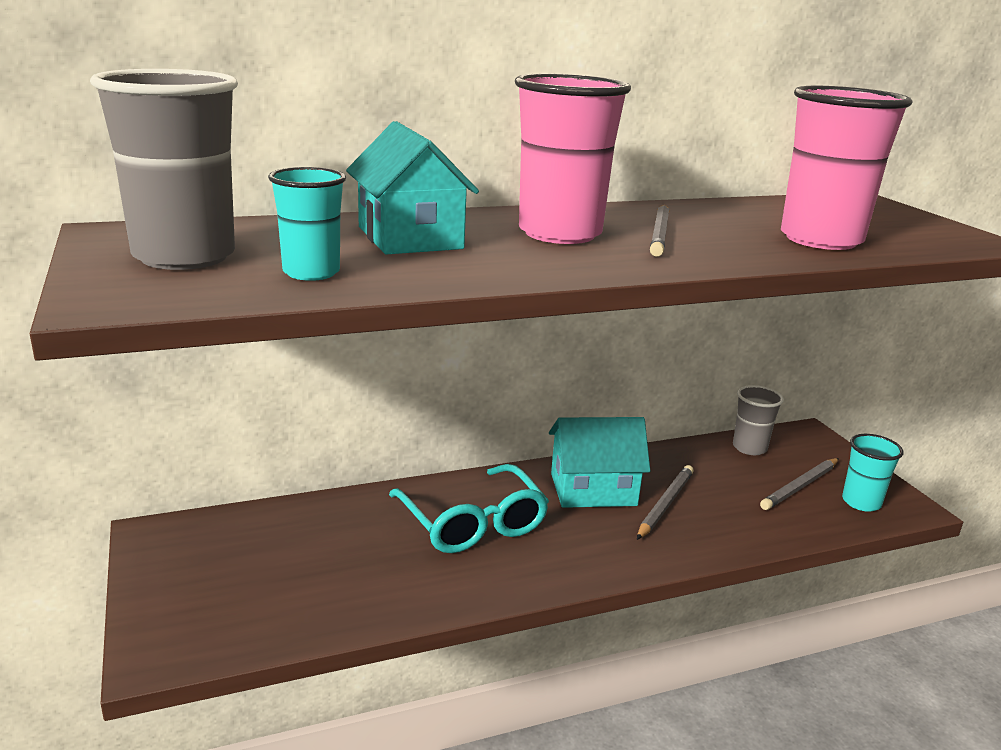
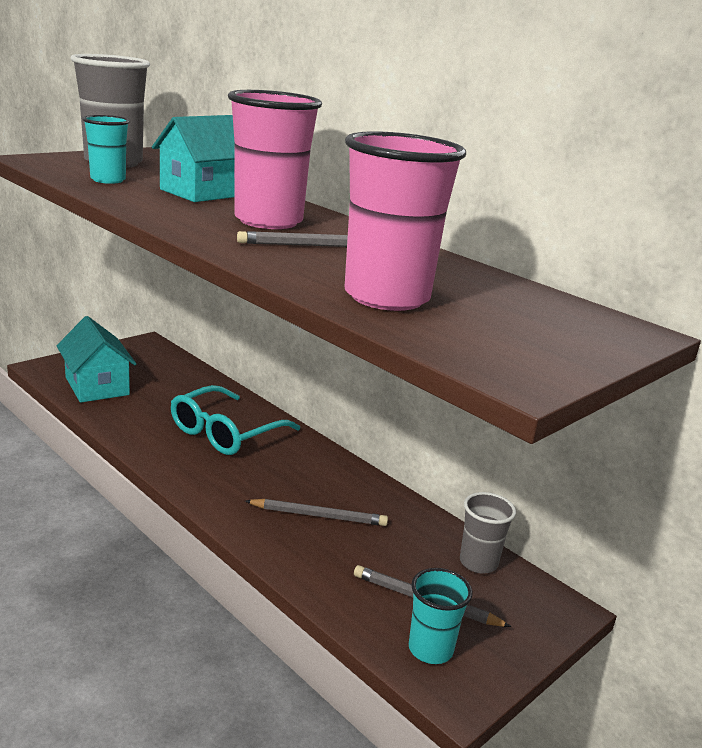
camera: 65 degrees right, 0 degrees up
(593, 489) = (313, 477): turquoise house -> turquoise house (97, 386)

